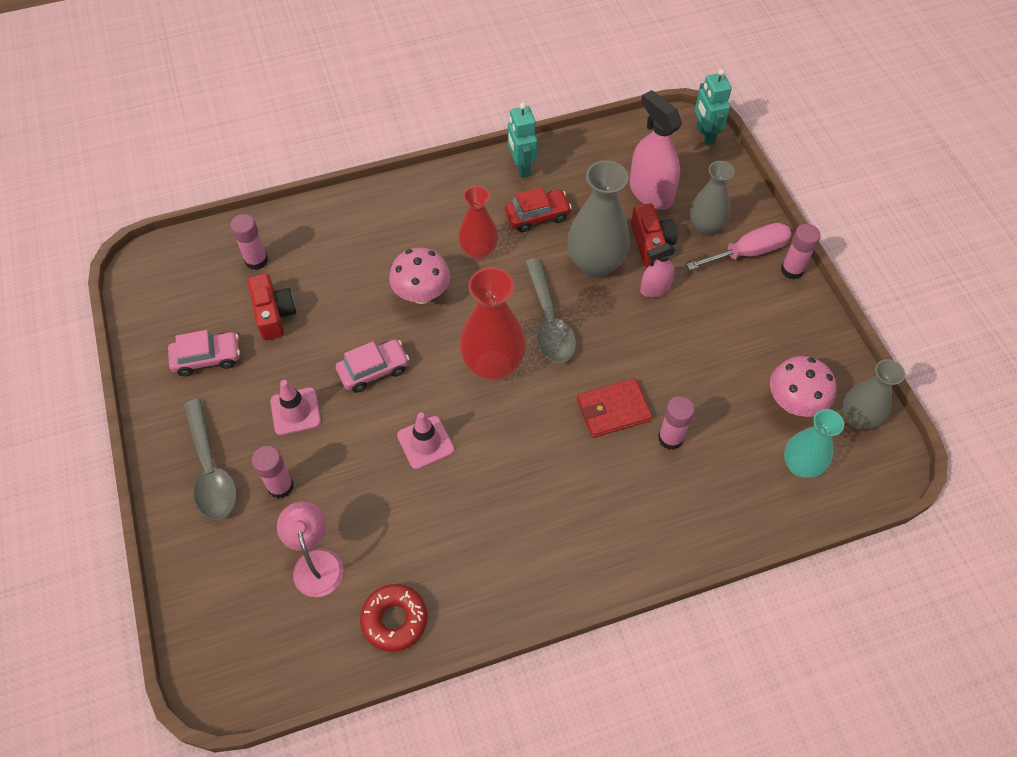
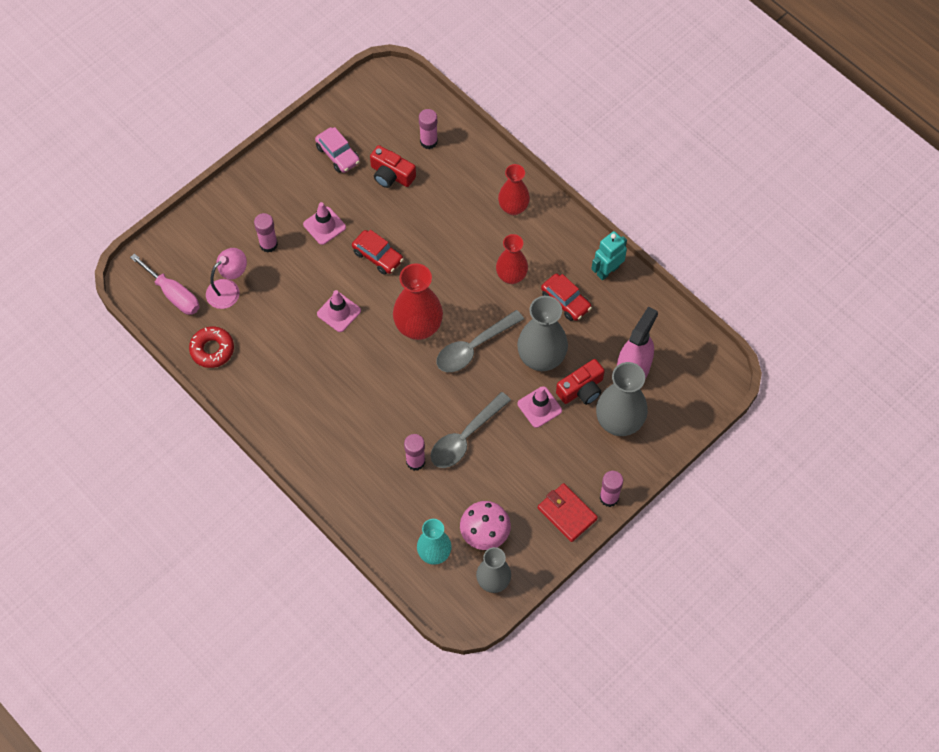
camera: 65 degrees right, 5 degrees up
(211, 470) = (261, 200): grey spoon -> grey spoon (465, 437)
(274, 314) = (391, 175): red camera -> red camera turned 75 degrees clockwise
(374, 370) = (378, 256): pink car -> red car
(394, 216) = (513, 207): none -> red vase
(422, 294) = (454, 257): pink mushroom -> none
(613, 410) = (420, 417): red wallet -> red wallet (567, 513)
(655, 289) = (539, 407): pink spray bottle -> pink traffic cone
(705, 135) = (718, 389): turquoise robot -> none
(705, 227) = (619, 422): grey vase -> grey vase, size x1.53
(748, 252) = (610, 461): pink screwdriver -> pink screwdriver (173, 294)

